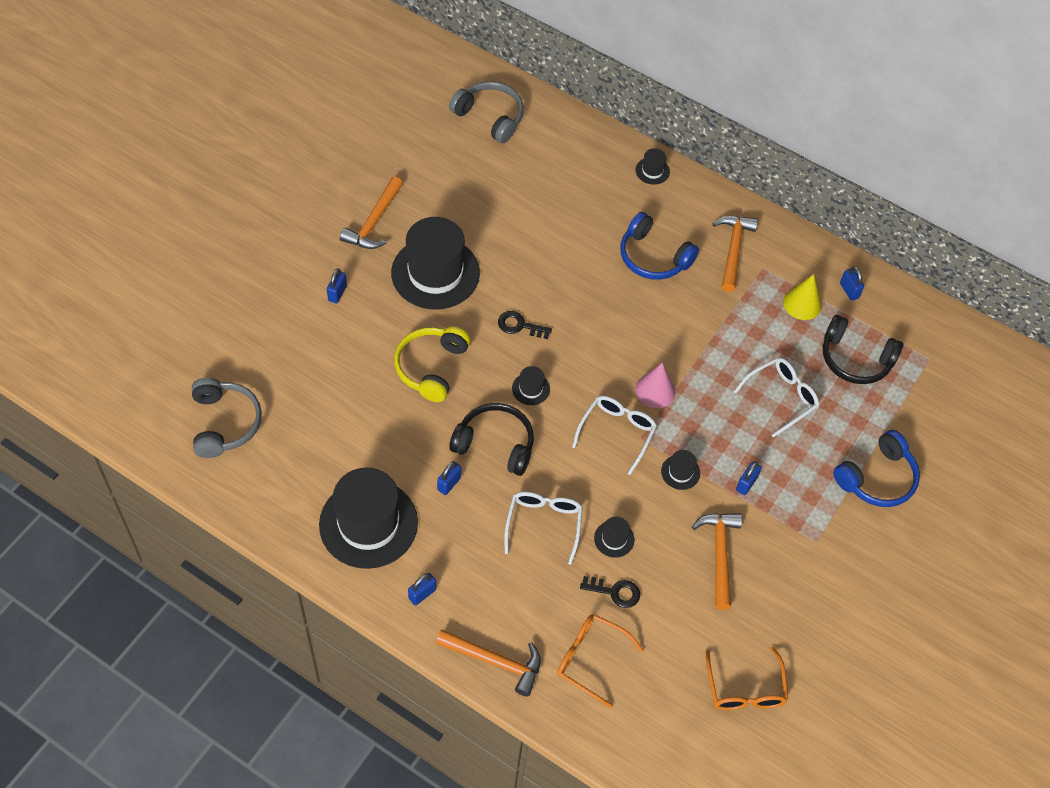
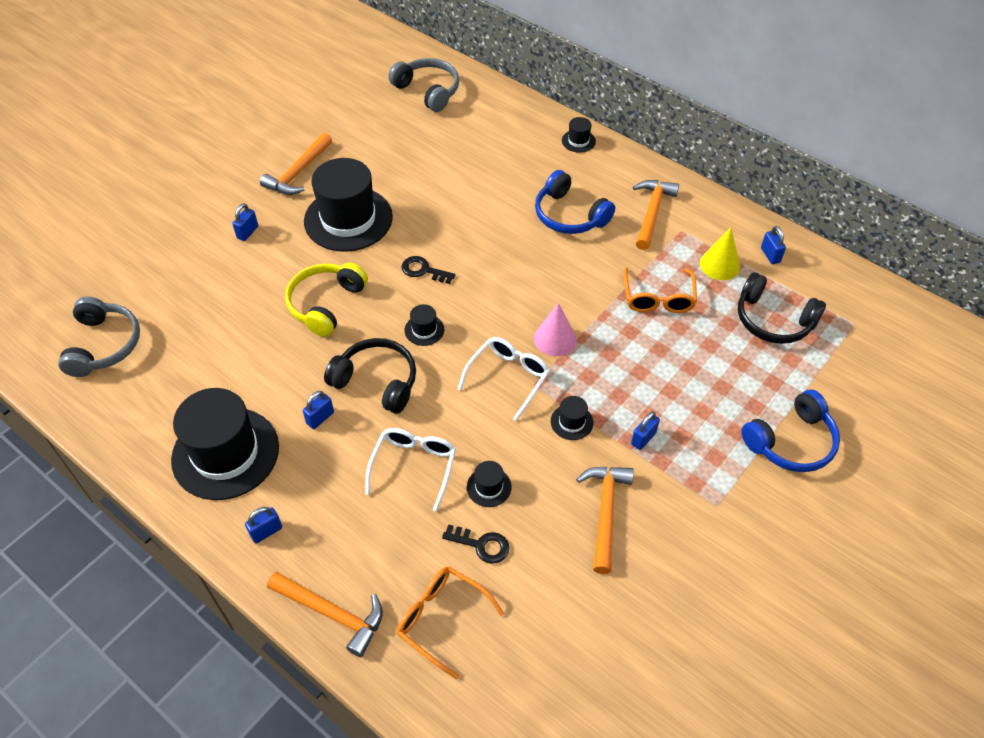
camera: 10 degrees right, 5 degrees down
(745, 689) = (619, 669): orange glasses -> orange glasses (658, 298)
(781, 397) = (690, 353): white glasses -> none

